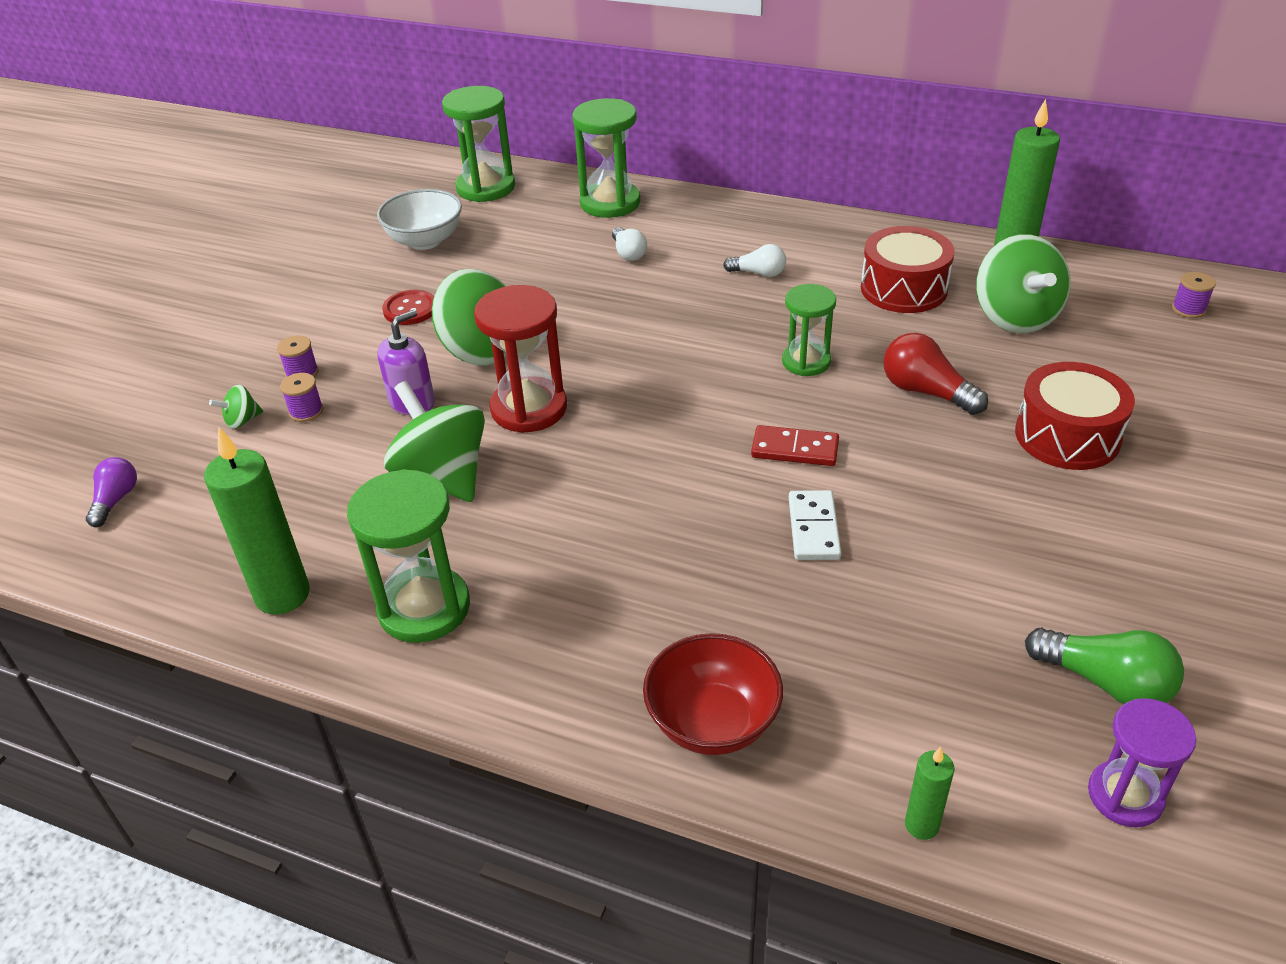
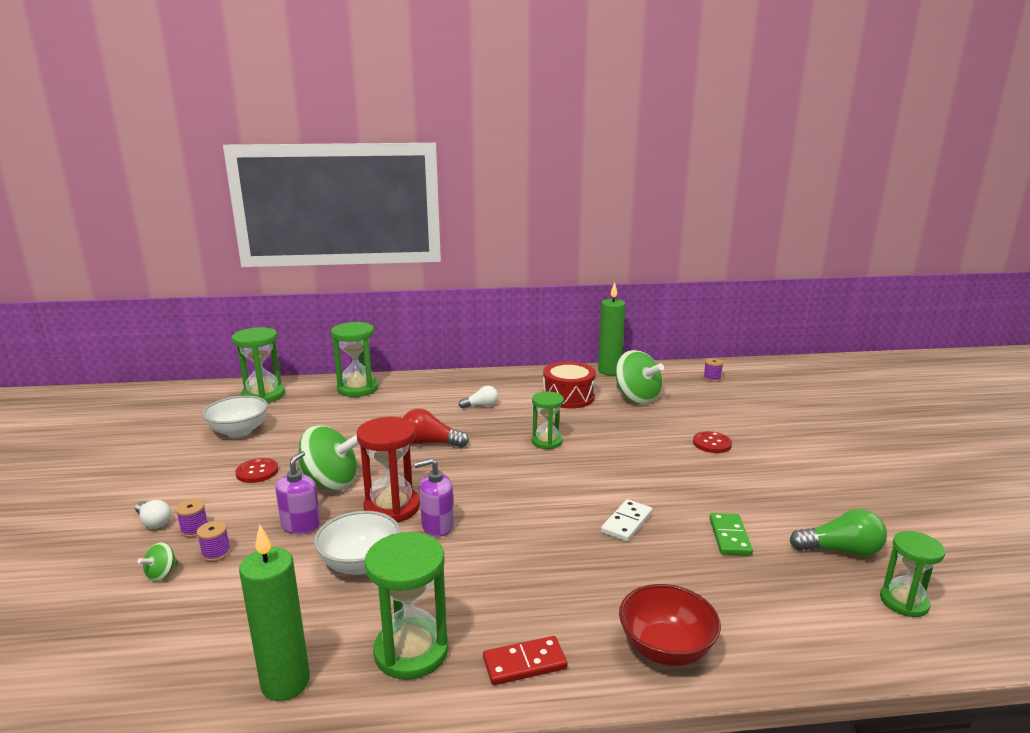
camera: 30 degrees left, 20 degrees down
(116, 500) = (71, 665): purple light bulb -> none
(443, 476) = (360, 564): green spinning top -> white bowl
(564, 453) = (437, 526): none -> purple soap dispenser
(628, 253) = (391, 411): white light bulb -> white light bulb (153, 522)
(795, 449) = (579, 486): red domino -> red domino (524, 663)
(814, 528) = (627, 523): white domino -> white domino turned 60 degrees clockwise
(921, 825) = (830, 659): green candle -> none
(926, 392) = (624, 441): red light bulb -> red light bulb (430, 443)
(947, 600) = (729, 537): none -> green domino
(1067, 436) = (712, 443): red drum -> red button
(1125, 796) = (904, 602): purple hourglass -> green hourglass

